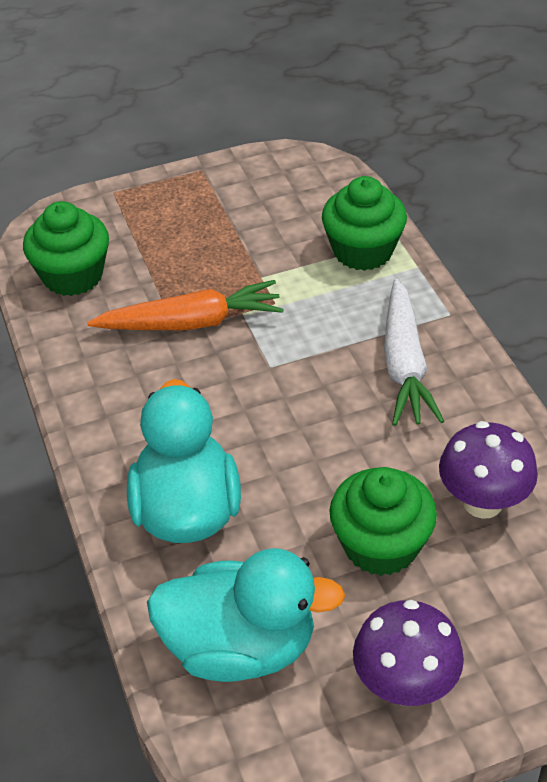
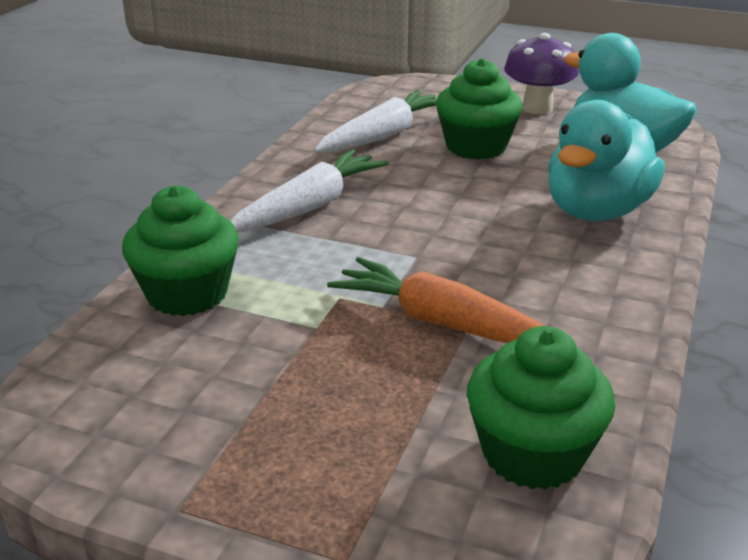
camera: 140 degrees left, 15 degrees down
(482, 502) = (383, 135): purple mushroom -> white carrot

